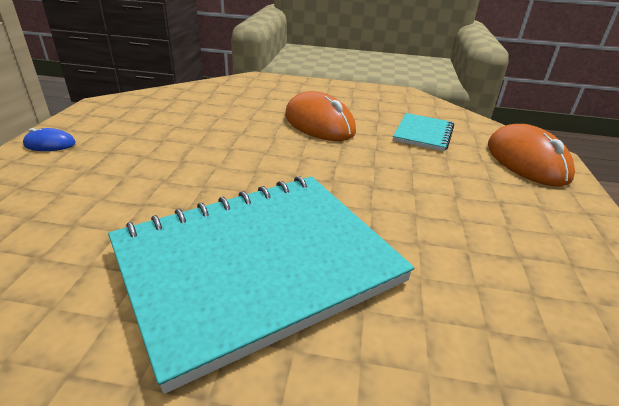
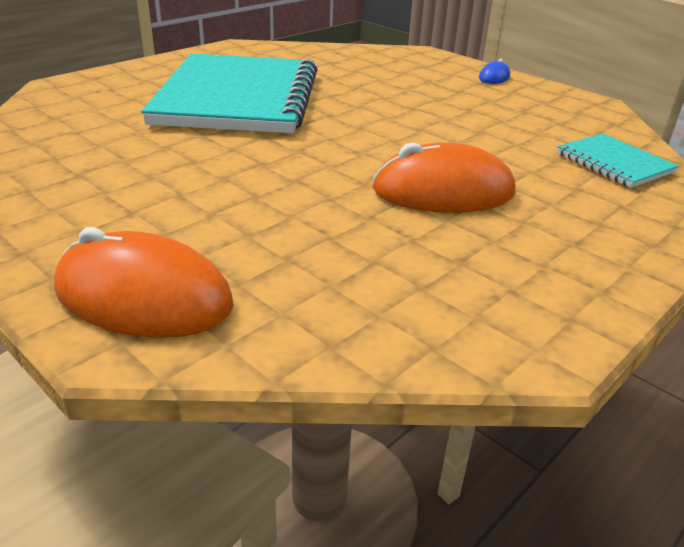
camera: 125 degrees right, 0 degrees up
(423, 134) = (330, 255): turquoise notebook -> turquoise notebook (614, 163)

